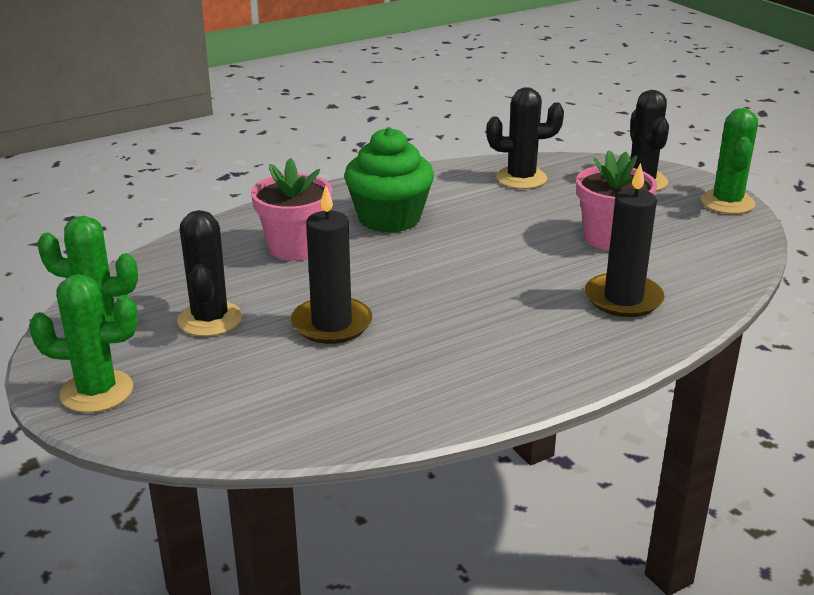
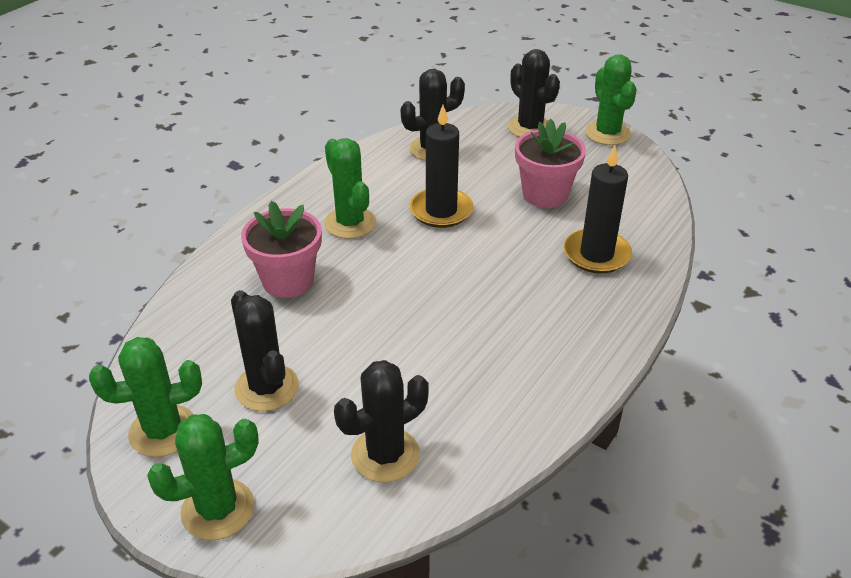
camera: 25 degrees left, 10 degrees up
(271, 396) = (385, 455): none -> black cactus
(331, 324) = (381, 356): black candle -> black candle (441, 211)
(389, 218) = (350, 223): green cupcake -> green cactus

